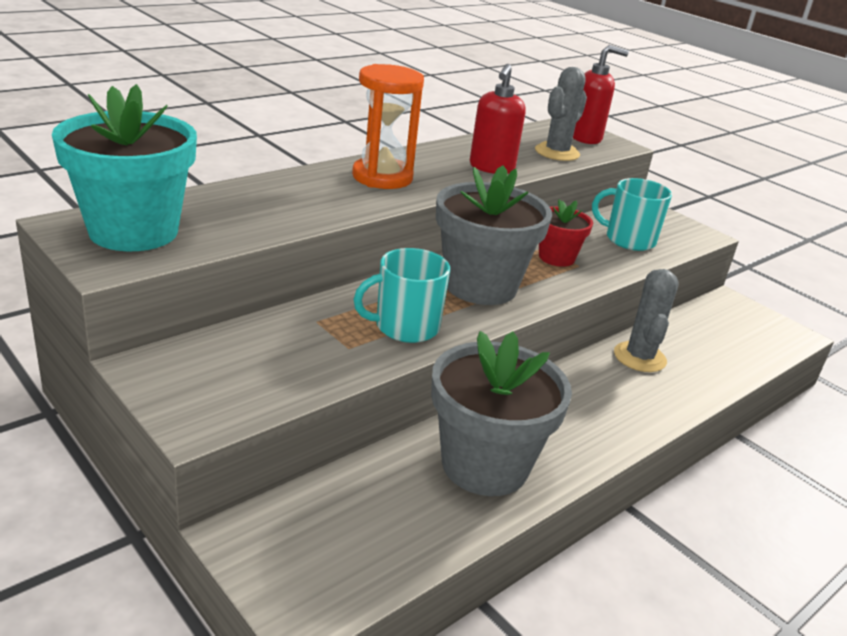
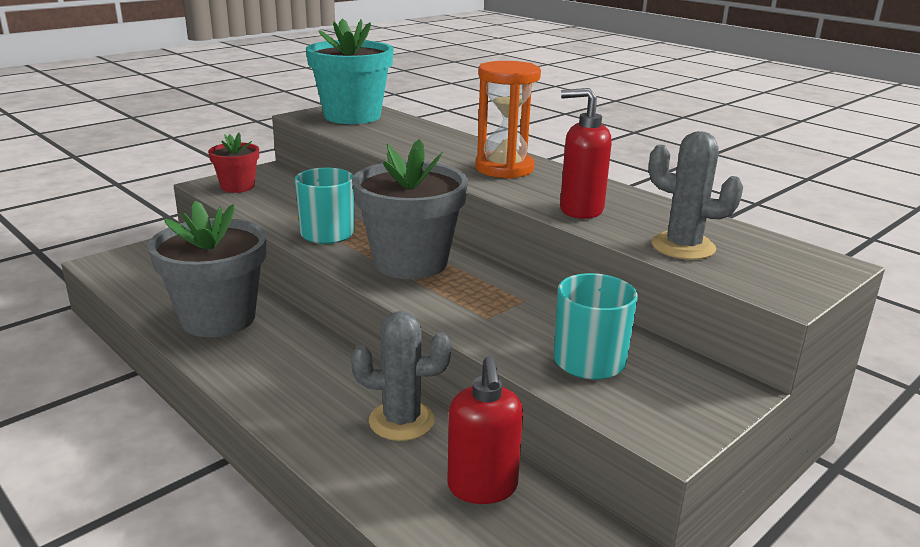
camera: 90 degrees right, 5 degrees down
(556, 257) = (498, 304): red flower pot -> red flower pot (237, 187)
(586, 138) = (778, 270): red soap dispenser -> red soap dispenser (482, 487)

